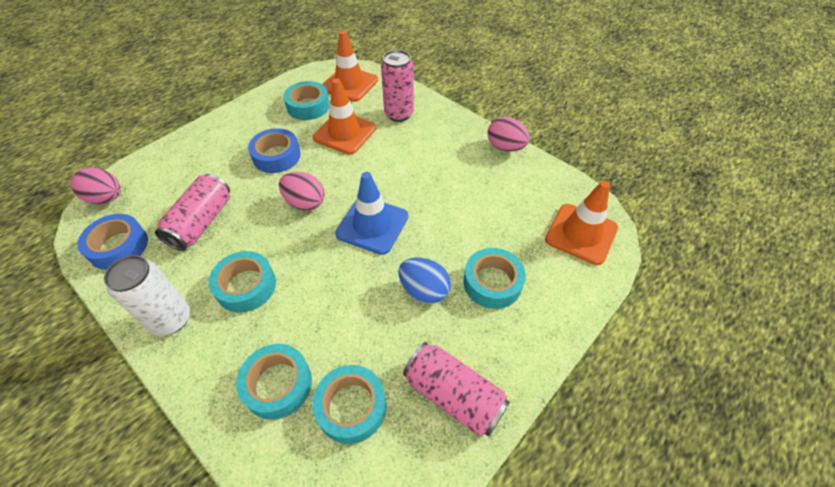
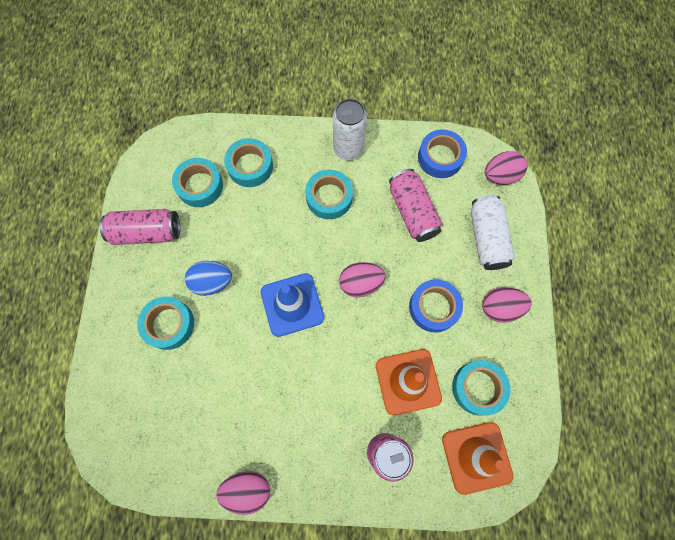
camera: 140 degrees right, 20 degrees up
(183, 168) = (486, 238): none -> white can
(238, 129) = (500, 308): none -> pink egg
(581, 234) = (124, 426): orange traffic cone -> none

